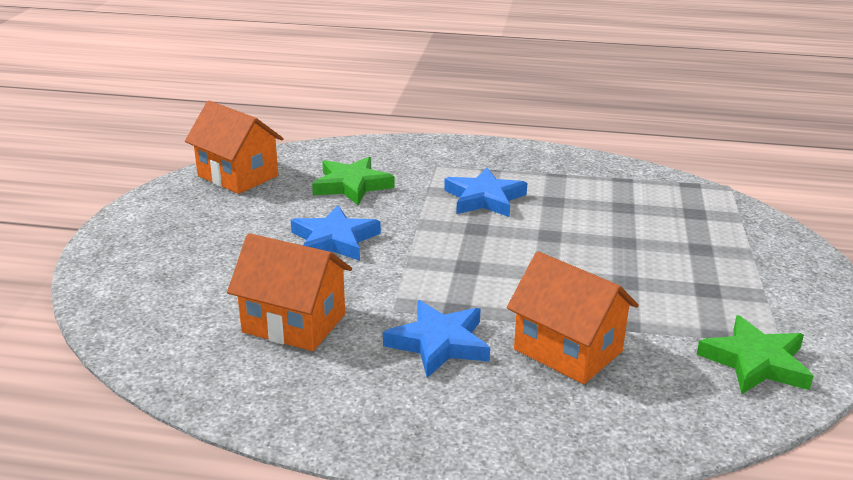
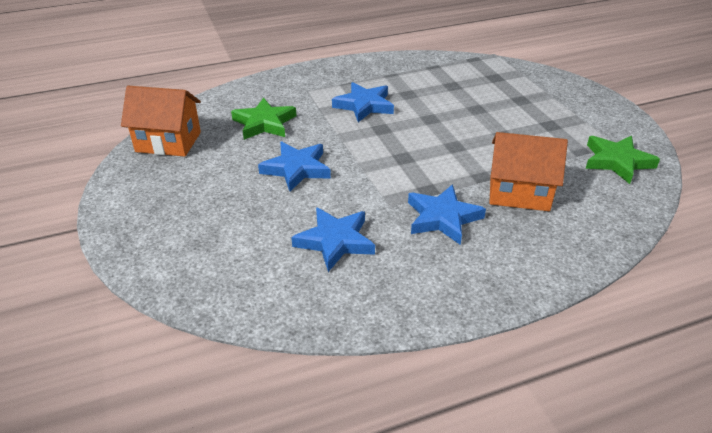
camera: 30 degrees left, 10 degrees up
(294, 323) = (335, 241): orange house -> blue star

